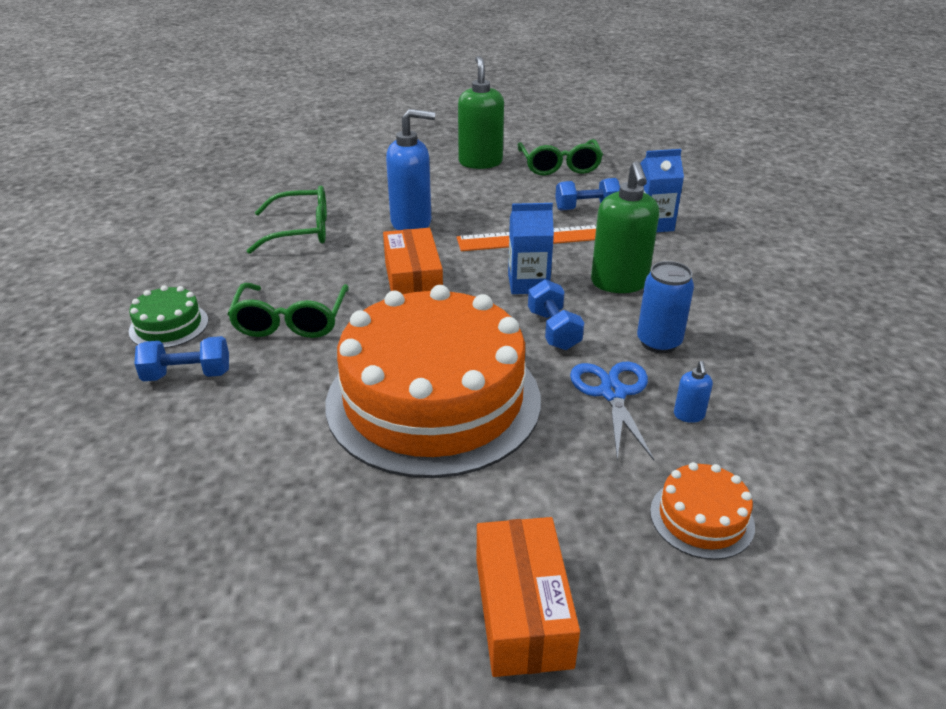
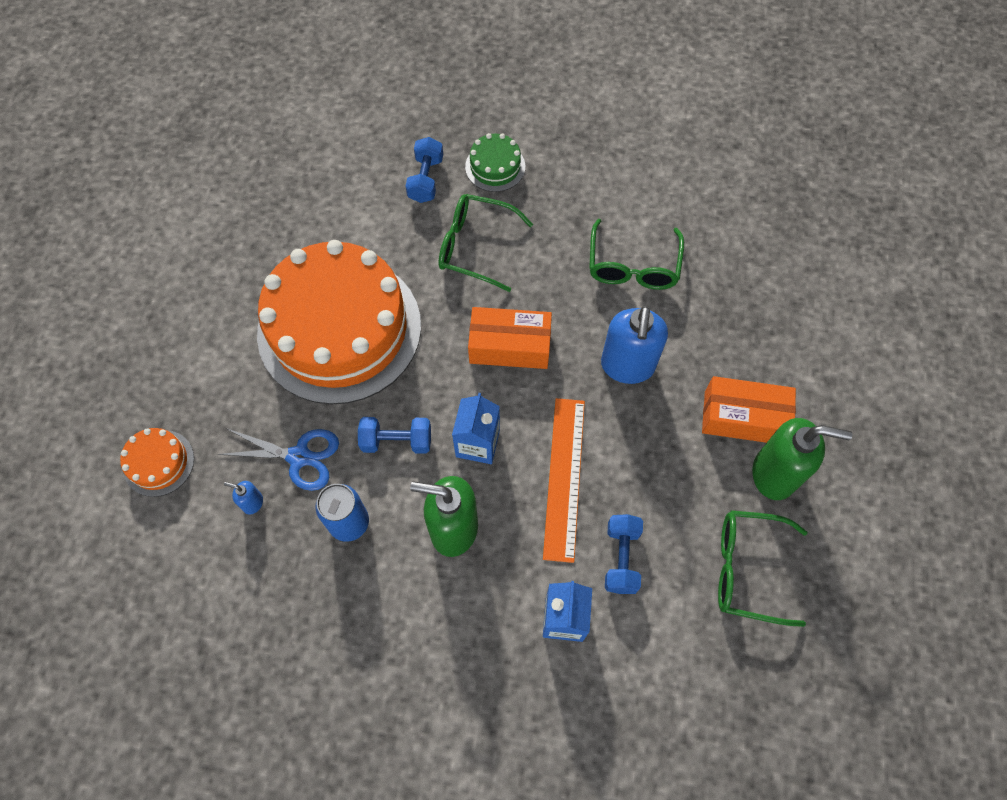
camera: 105 degrees right, 30 degrees up
(522, 611) = (143, 336): orange box -> orange box (743, 417)

